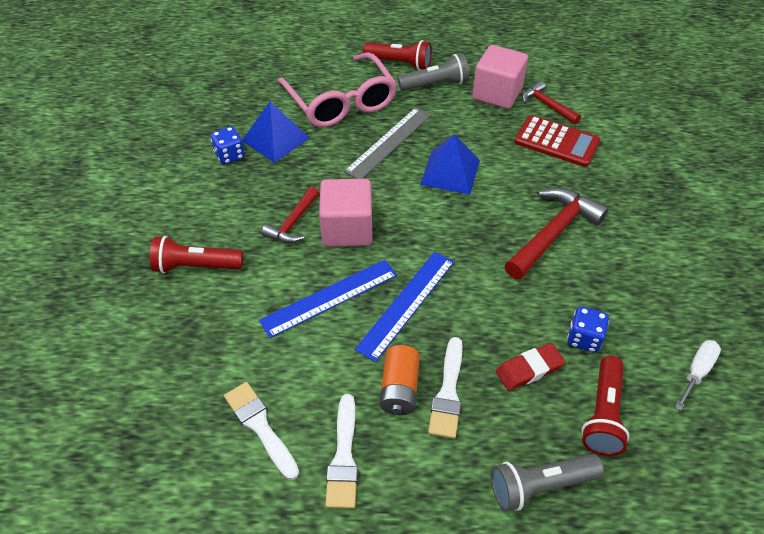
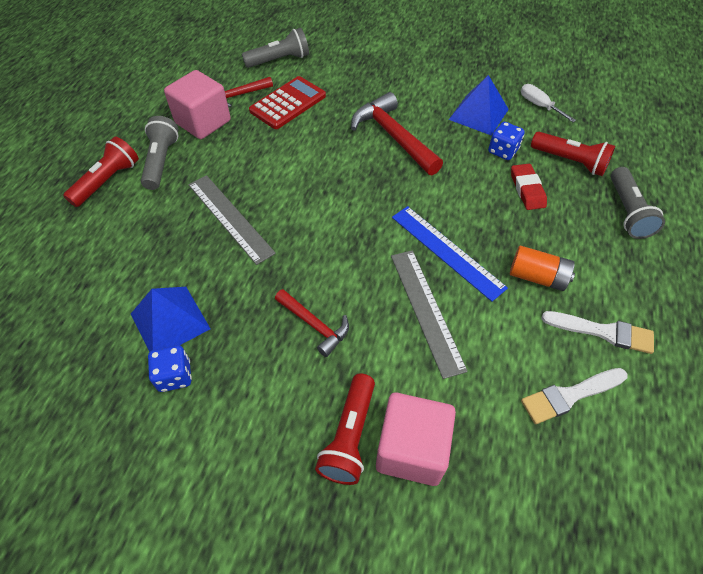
camera: 75 degrees left, 5 degrees up
(329, 297) = (426, 310): blue ruler -> grey ruler
(340, 101) = (139, 246): pink glasses -> none
(347, 229) = (341, 278): pink cube -> pink cube (411, 449)
(448, 392) = (544, 245): white brush -> none
(450, 172) = (294, 182): blue pyramid -> blue pyramid (478, 114)
(620, 119) = (279, 60): none -> grey flashlight

